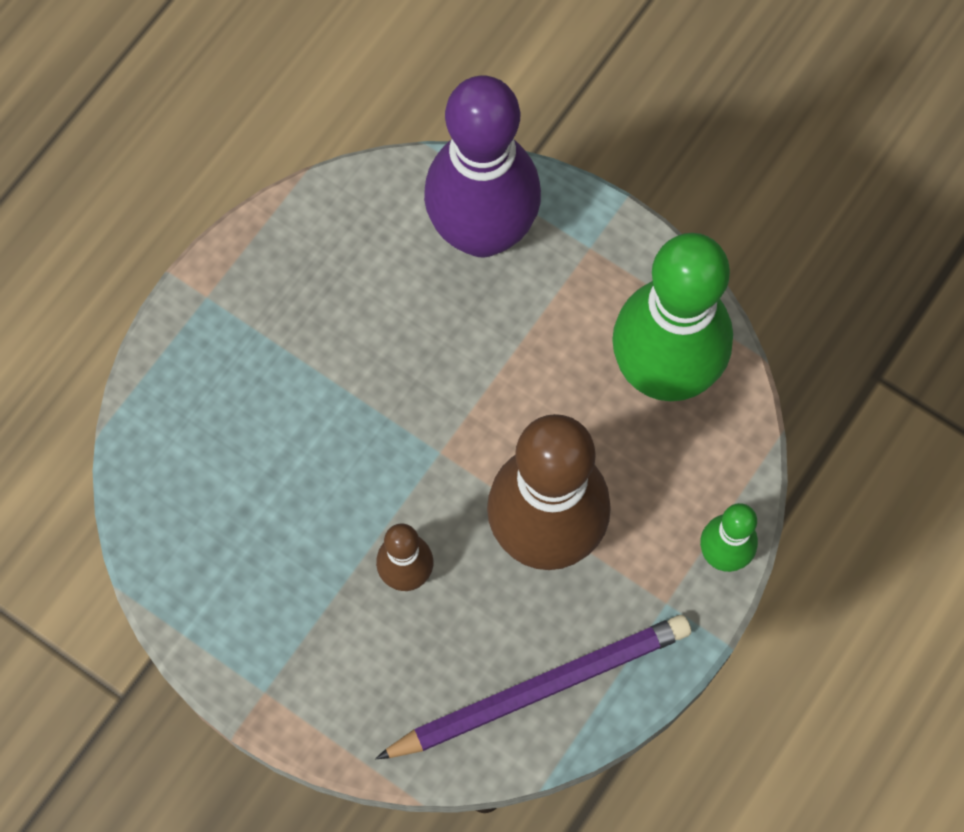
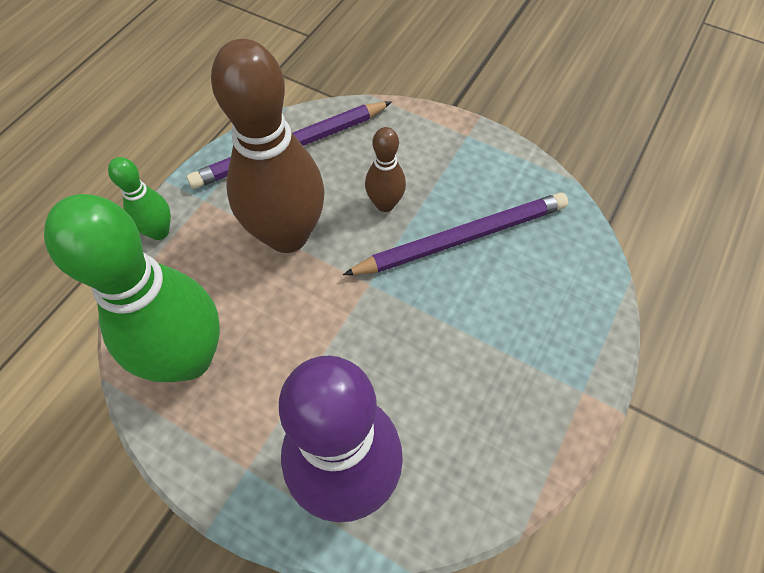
camera: 175 degrees right, 10 degrees down
(308, 509) = (461, 238): none -> purple pencil

